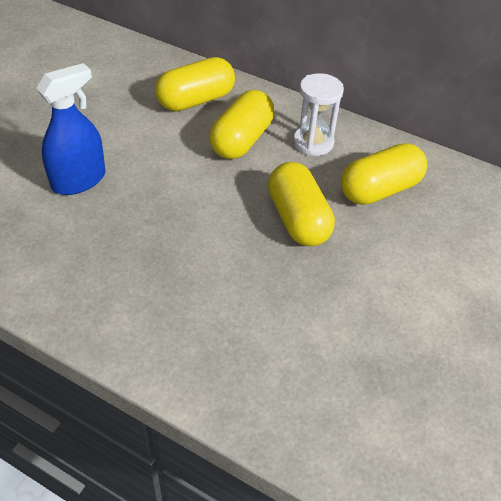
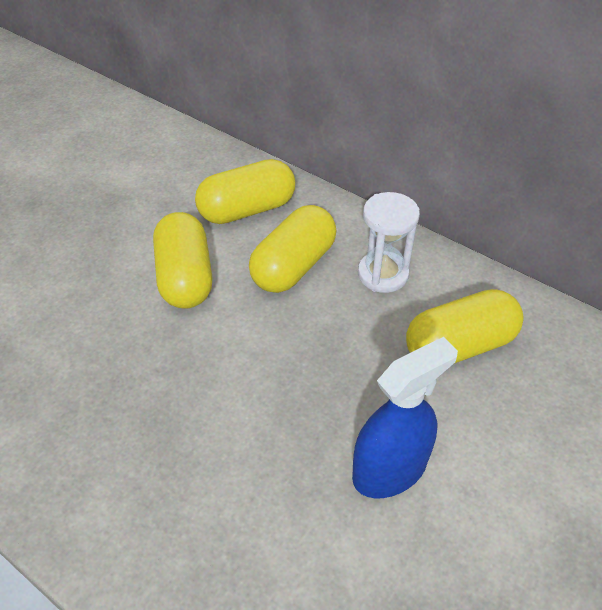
camera: 10 degrees right, 0 degrees up
(79, 180) = (87, 309): blue spray bottle -> blue spray bottle (389, 469)
(298, 219) = (346, 381): yellow capsule -> yellow capsule (185, 277)

